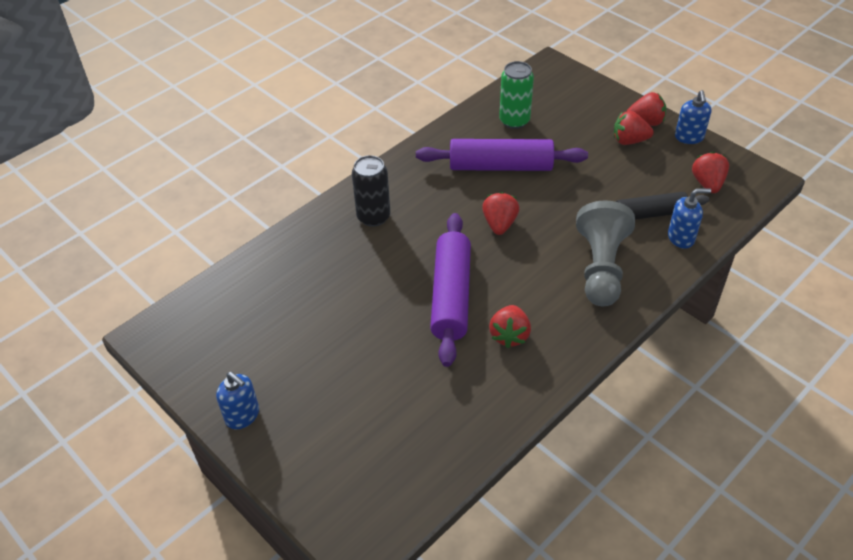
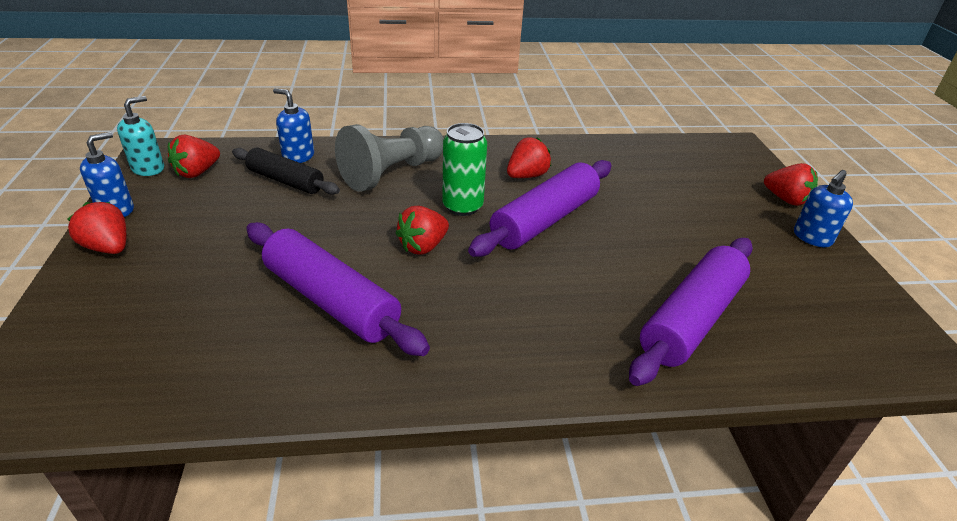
camera: 145 degrees left, 10 degrees down
(242, 415) = (812, 238): blue soap dispenser -> blue soap dispenser turned 120 degrees counterclockwise
(303, 274) = (691, 319): none -> purple rolling pin
(373, 217) = (552, 334): black can -> none
(514, 121) = (216, 348): green can -> green can (462, 206)
(629, 141) = (166, 241): red strawberry -> red strawberry (786, 199)
(737, 167) = (148, 168): none -> turquoise soap dispenser

